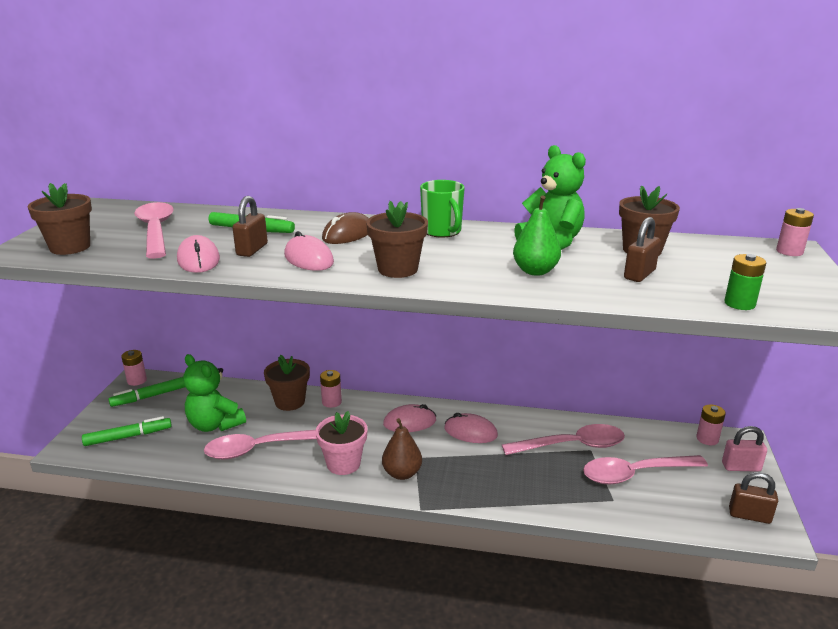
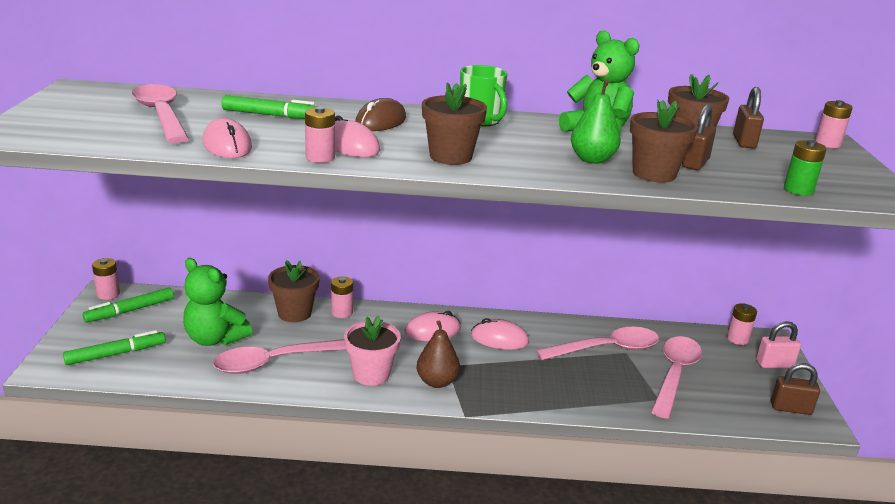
camera: 10 degrees left, 0 degrees up
(70, 247) = (68, 131): brown flower pot -> brown flower pot (654, 174)
(252, 250) = (282, 136): brown padlock -> brown padlock (744, 142)
(275, 271) = (320, 158): none -> pink battery
(635, 474) = (674, 374): pink spoon -> pink spoon turned 135 degrees clockwise

